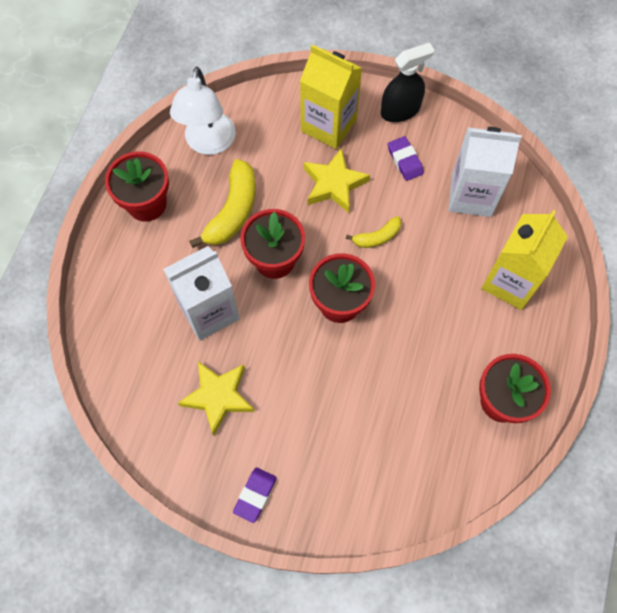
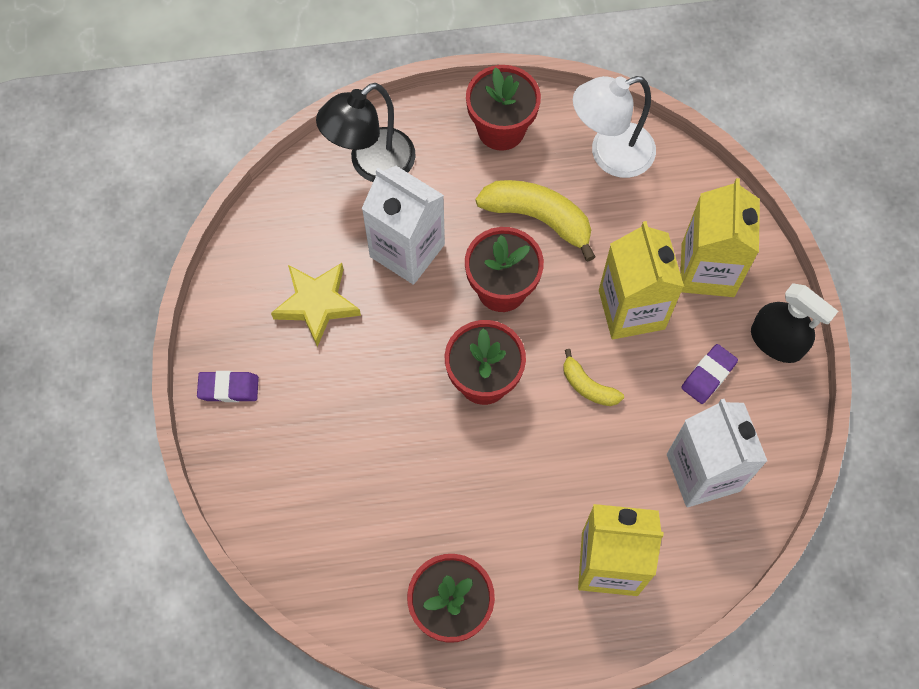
camera: 65 degrees right, 0 degrees up
(122, 306) = (372, 164): none -> black lamp
(232, 211) = (538, 218): yellow banana -> yellow banana turned 150 degrees counterclockwise
(334, 184) = (631, 309): yellow star -> yellow carton

